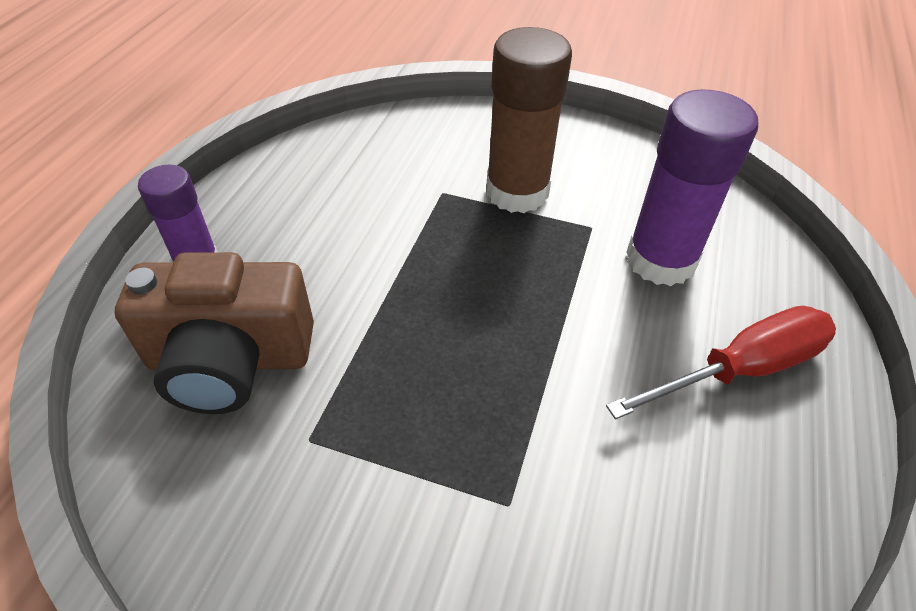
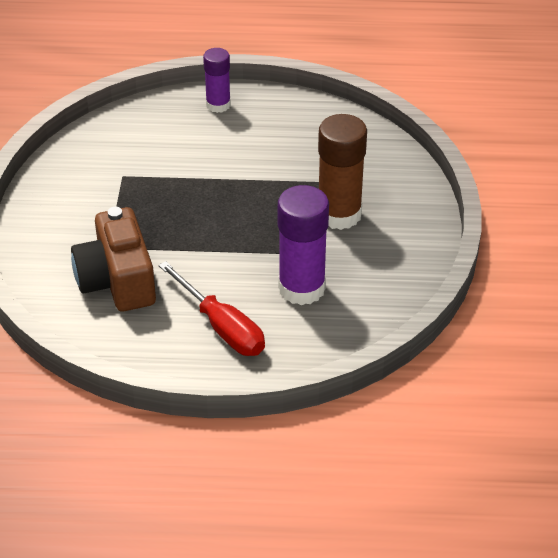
camera: 75 degrees right, 5 degrees down
(230, 360) = (158, 137): brown camera -> brown camera (117, 281)

